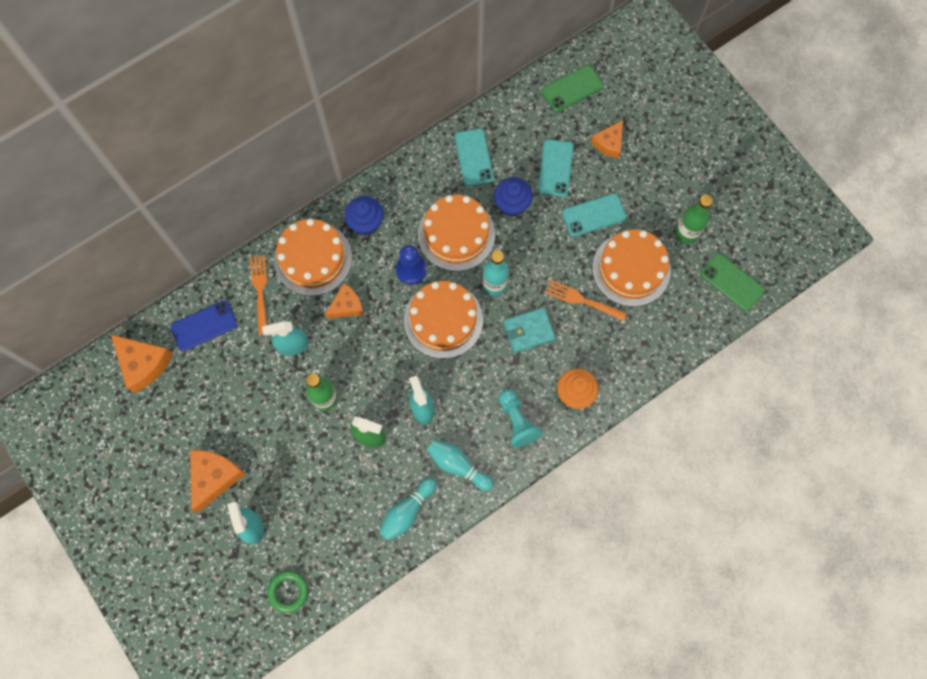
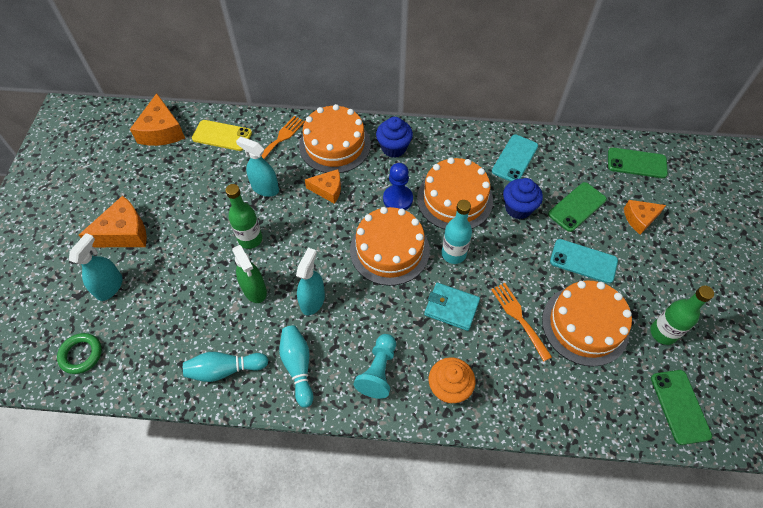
camera: 40 degrees right, 15 degrees down
(204, 326) = (222, 135): blue phone -> yellow phone
(555, 168) = (577, 207): turquoise phone -> green phone

